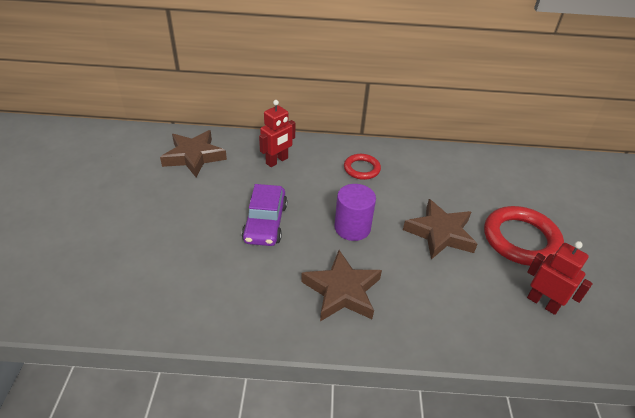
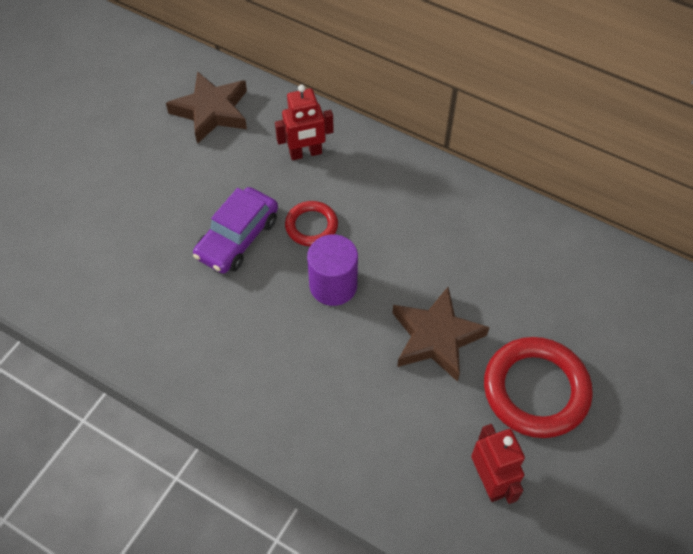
camera: 30 degrees right, 15 degrees up
(342, 291) = (266, 360): brown star -> none
(361, 169) = (405, 205): red ring -> red ring (311, 226)

